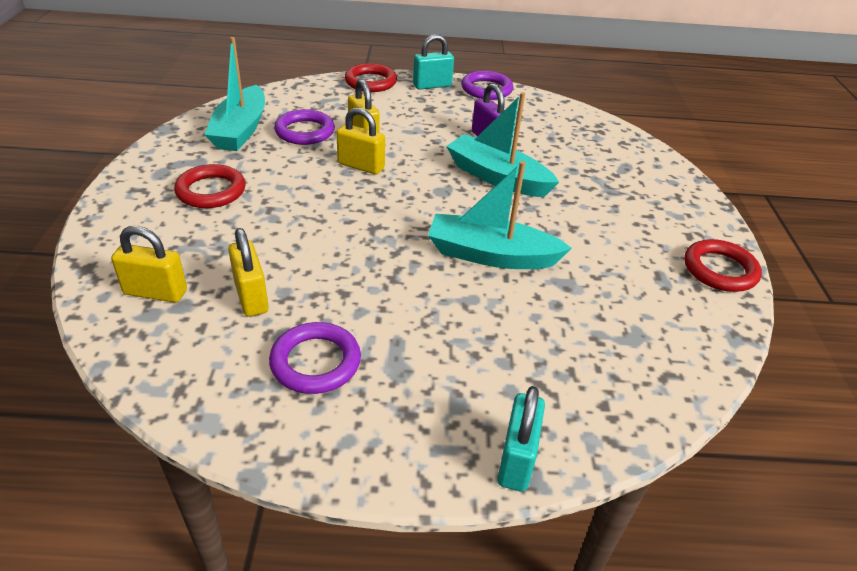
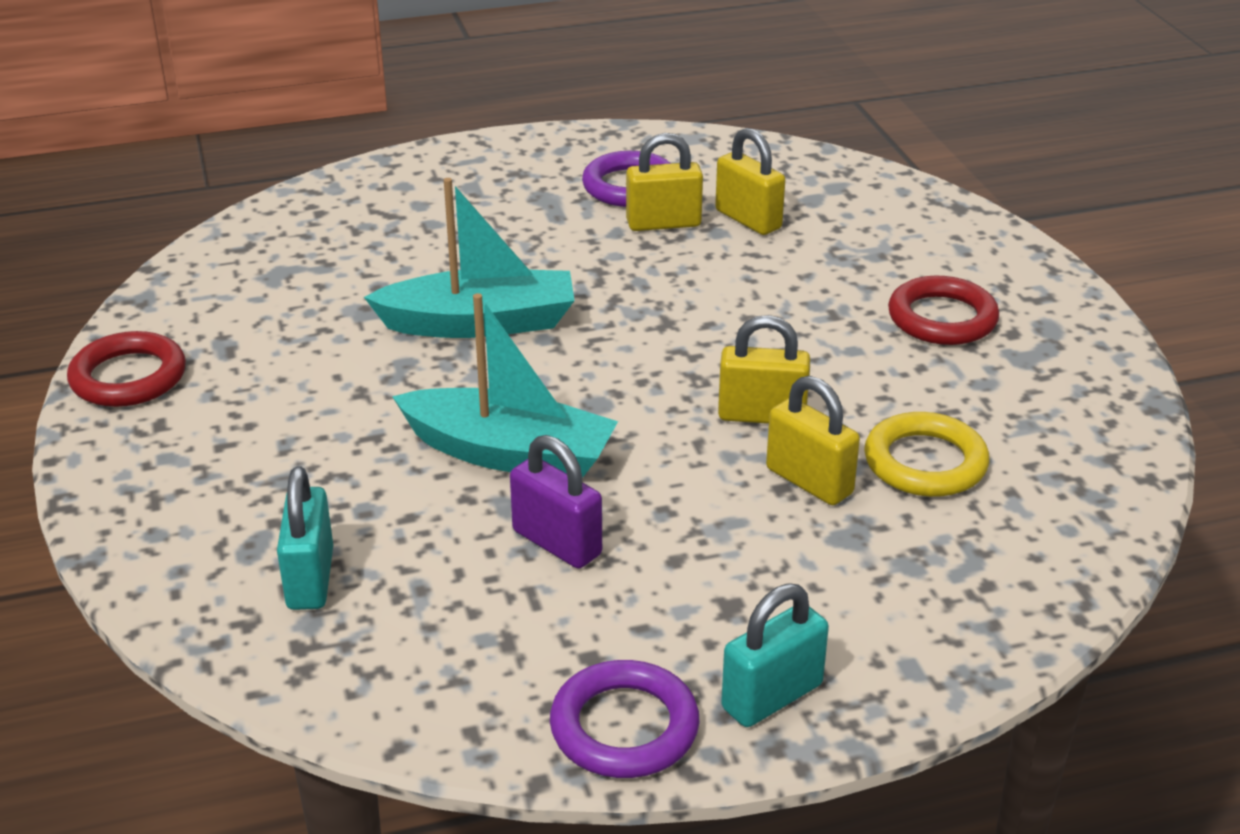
camera: 165 degrees right, 5 degrees down
(155, 292) = (854, 203): yellow padlock -> yellow padlock (663, 223)
(240, 130) = (1038, 434): turquoise boat -> none
(305, 131) = (925, 462): purple ring -> yellow ring
(370, 82) = (929, 660): red ring -> none
(516, 460) = (404, 165): turquoise padlock -> turquoise padlock (310, 579)

